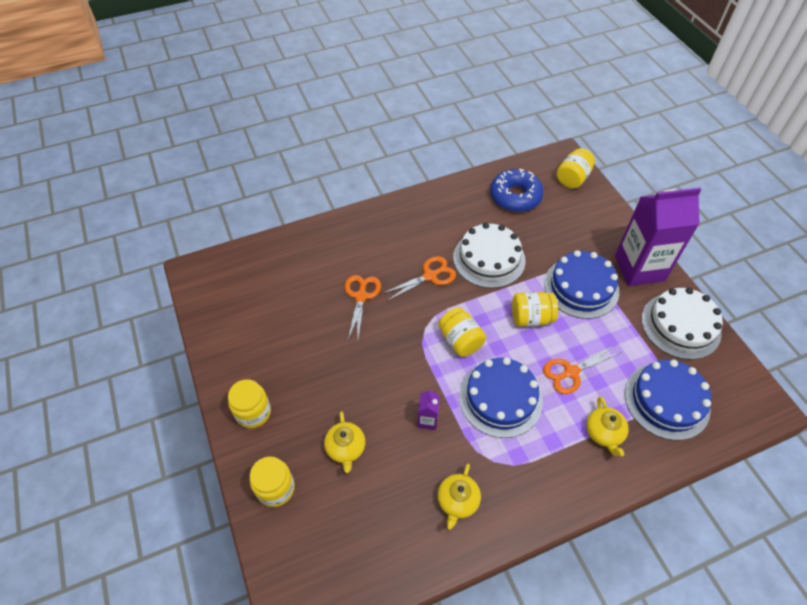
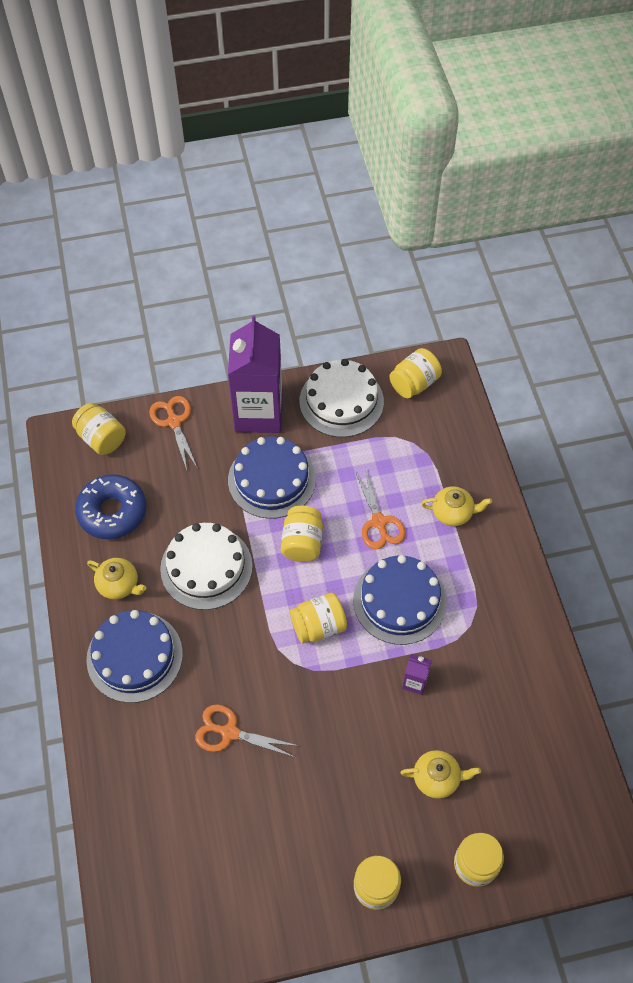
camera: 80 degrees left, 5 degrees up
(430, 276) = (216, 642): orange scissors -> orange scissors (174, 422)
(457, 501) = (509, 670): yellow teapot -> yellow teapot (119, 585)
(666, 400) = (425, 445): blue cake -> blue cake (134, 656)
(730, 382) = (414, 383): none -> yellow jar

